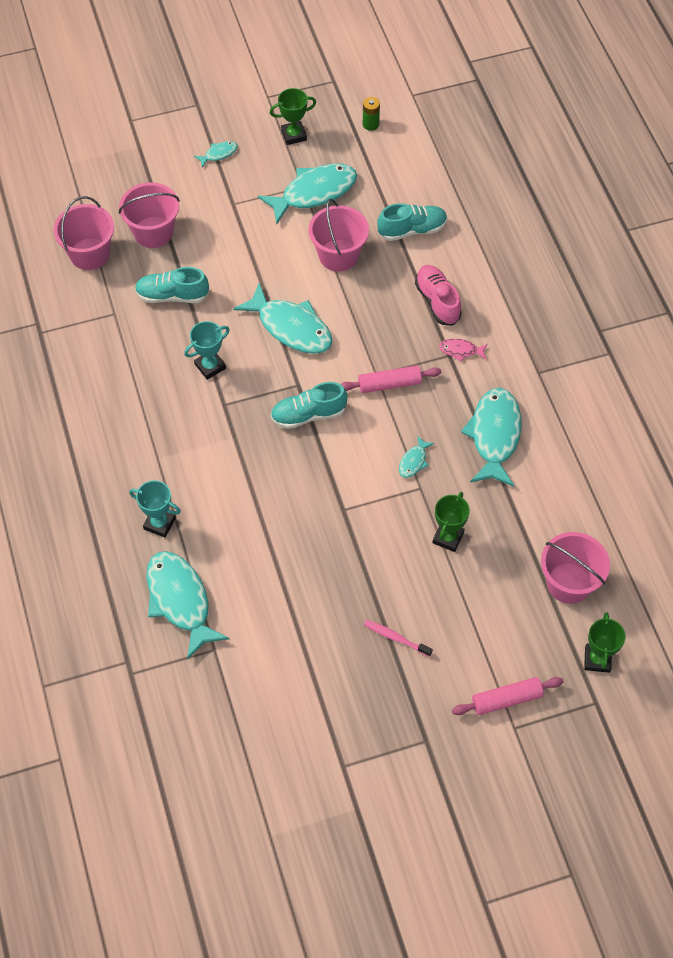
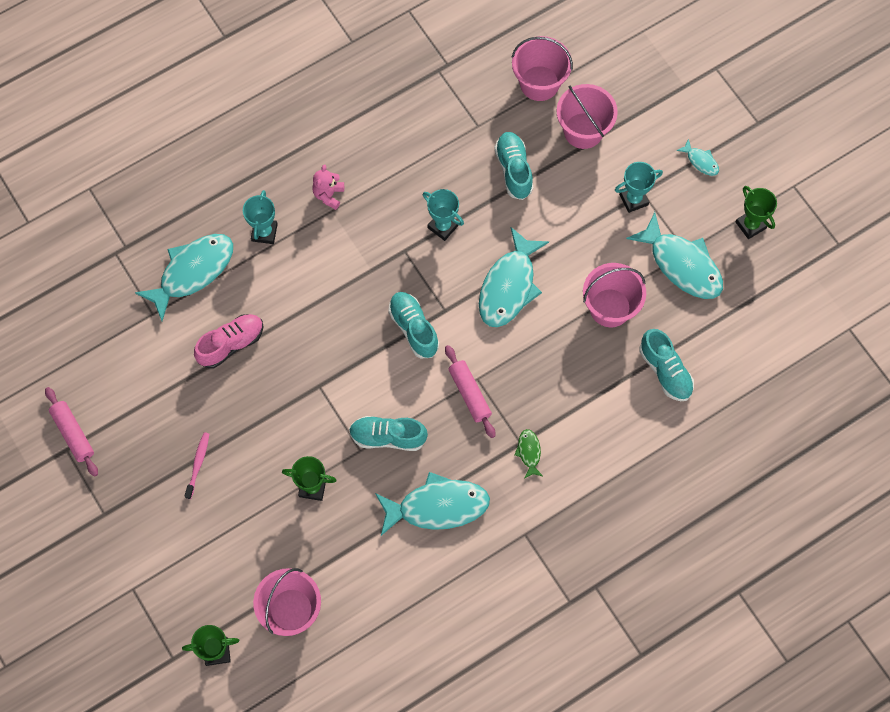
camera: 75 degrees right, 10 degrees up
(139, 456) = (328, 195): none -> pink teddy bear
(238, 211) = (633, 199): none -> turquoise trophy
(370, 124) = (792, 296): green battery -> none
(414, 461) = (388, 437): turquoise fish -> turquoise shoe
(437, 301) = (582, 416): pink shoe -> pink shoe (231, 344)
(460, 350) = (529, 452): pink fish -> green fish
(506, 699) = (158, 576): pink rolling pin -> pink rolling pin (73, 434)

